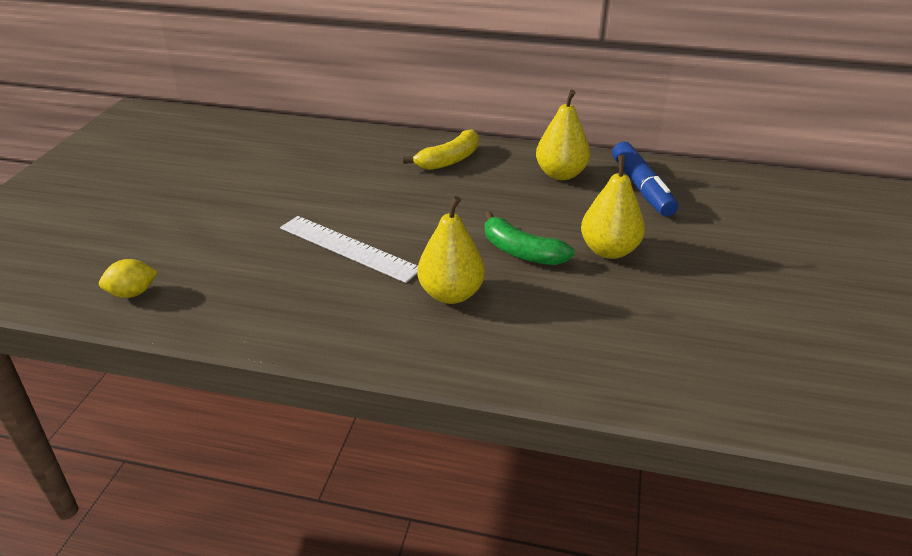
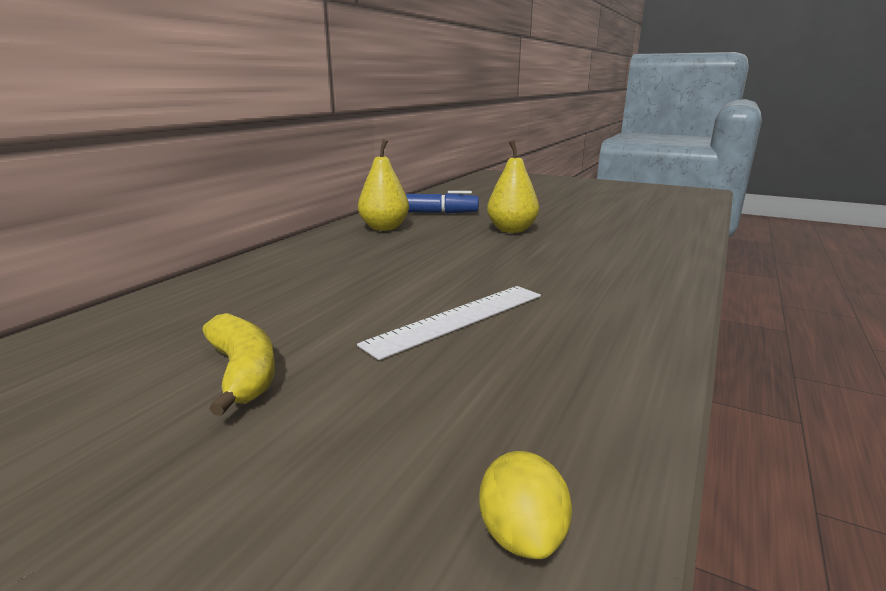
camera: 75 degrees left, 15 degrees down
(449, 160) = (307, 258): yellow banana -> yellow banana (243, 372)
(451, 294) = (563, 280): yellow pear -> none
(521, 252) = (502, 252): green banana -> none

